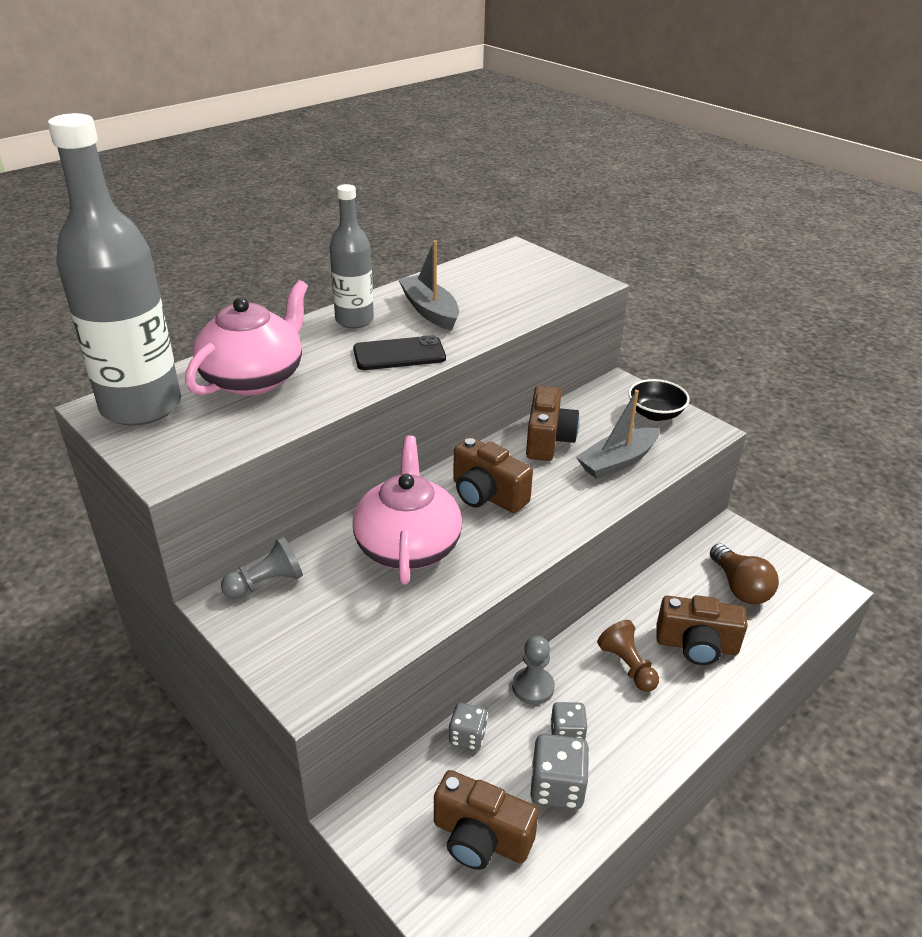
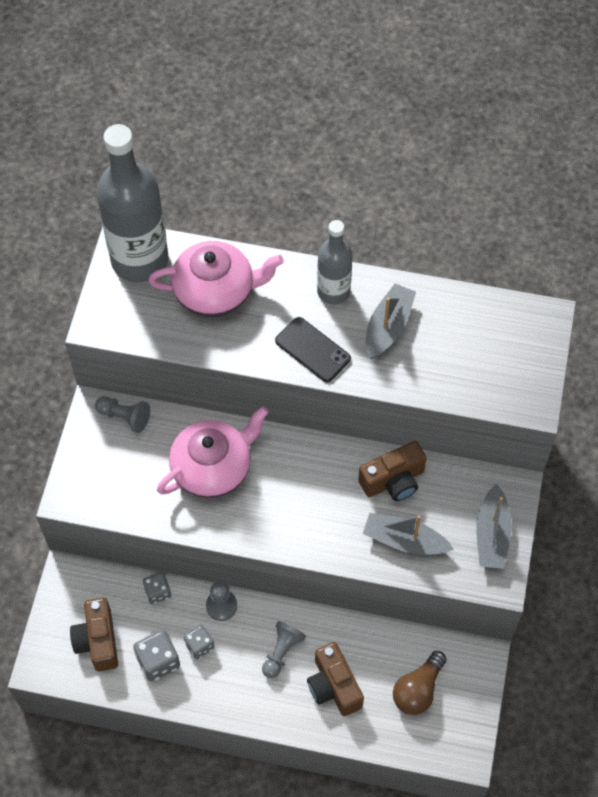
camera: 55 degrees right, 25 degrees up
(487, 495) = (298, 481): brown camera -> none
(627, 666) = (282, 652): brown pawn -> grey pawn
(655, 414) = (492, 534): black bowl -> grey boat

